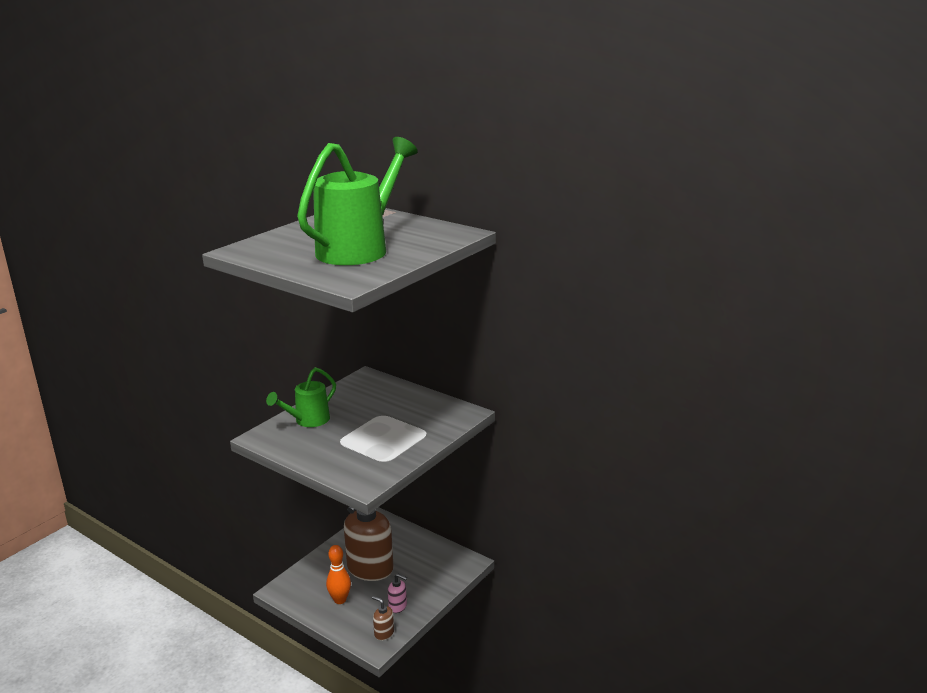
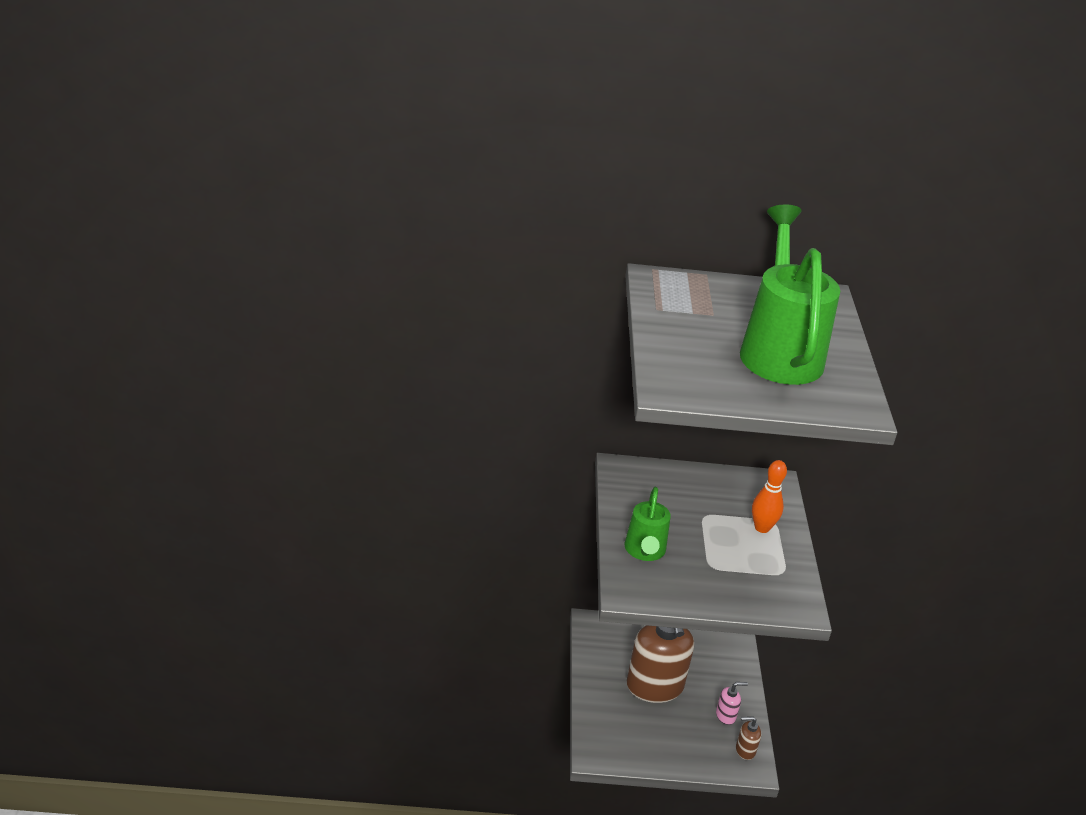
camera: 40 degrees left, 10 degrees up
(340, 600) = (665, 735): orange bowling pin -> orange bowling pin (762, 528)

